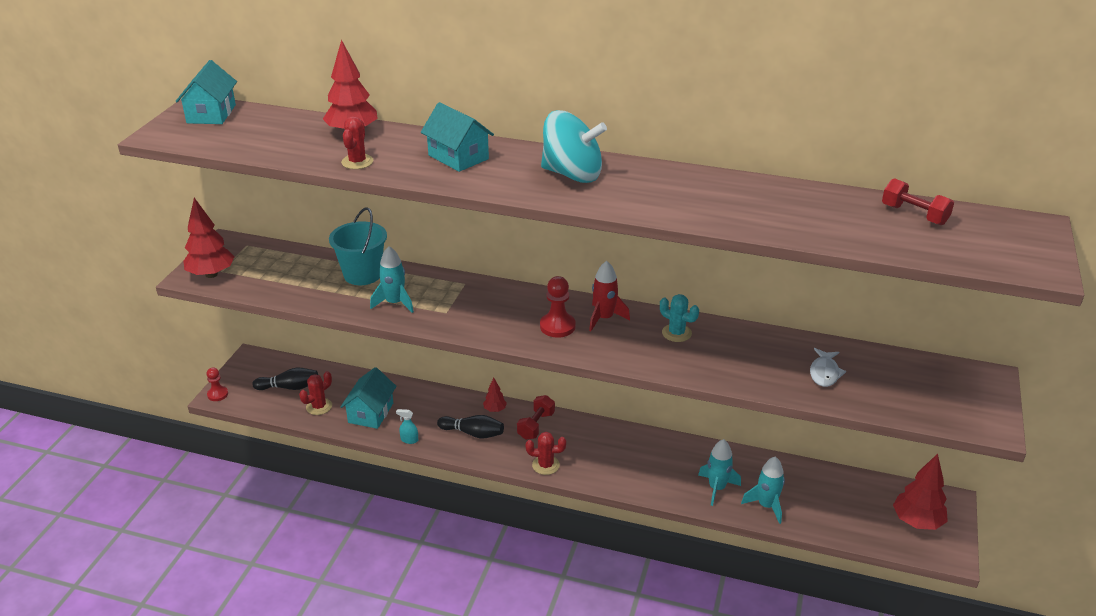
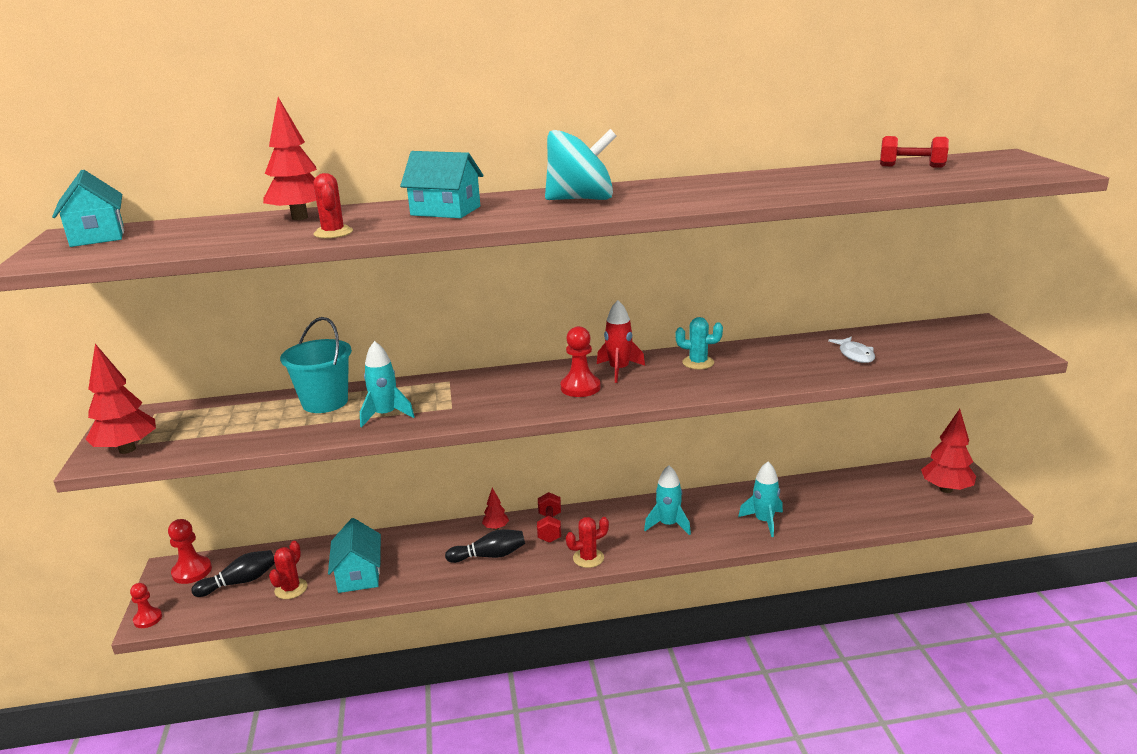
camera: 25 degrees left, 10 degrees down
(263, 366) = (192, 571): none -> red pawn
(409, 440) = (423, 585): turquoise spray bottle -> none
(766, 506) = (818, 520): turquoise rocket -> turquoise rocket (668, 525)

